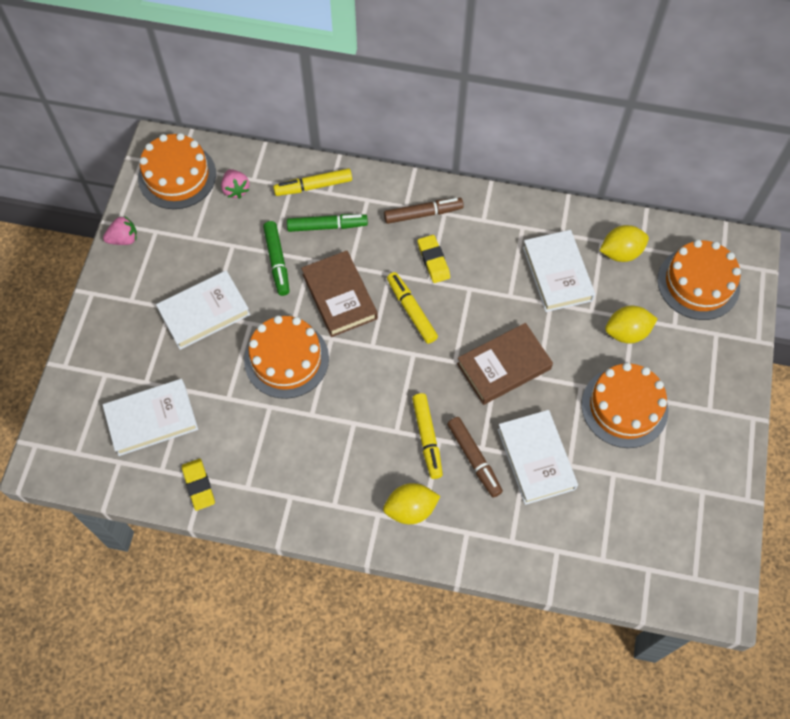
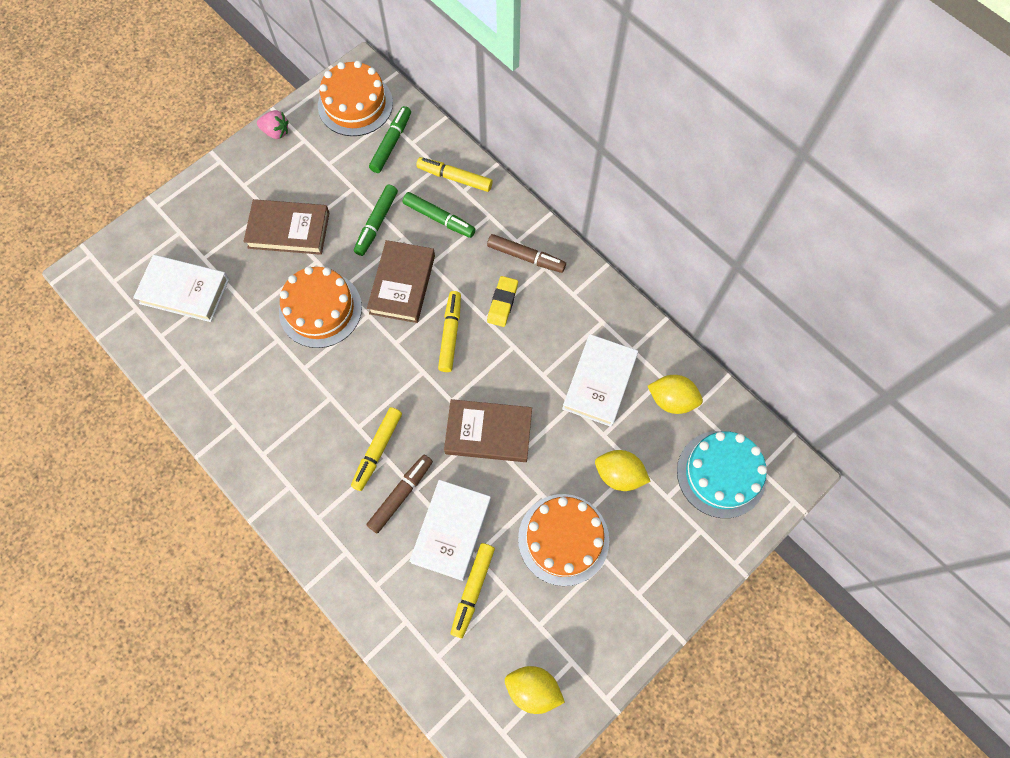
camera: 35 degrees right, 5 degrees up
(199, 485) = (177, 367): yellow eraser -> none
(204, 312) = (289, 230): white book -> brown book
(236, 190) = (391, 143): pink strawberry -> green marker
(410, 509) = (317, 500): yellow lemon -> yellow lemon (533, 689)
(474, 459) = (401, 495): brown marker -> brown marker turned 150 degrees counterclockwise
(588, 491) = (472, 590): none -> yellow marker
(698, 283) = (721, 474): orange cake -> turquoise cake

